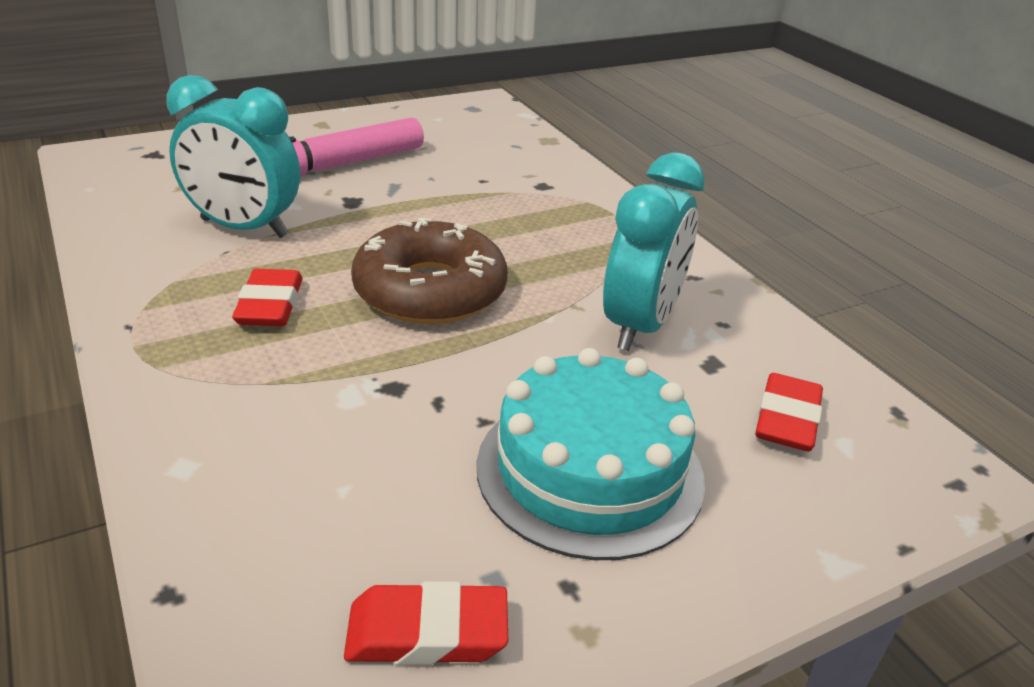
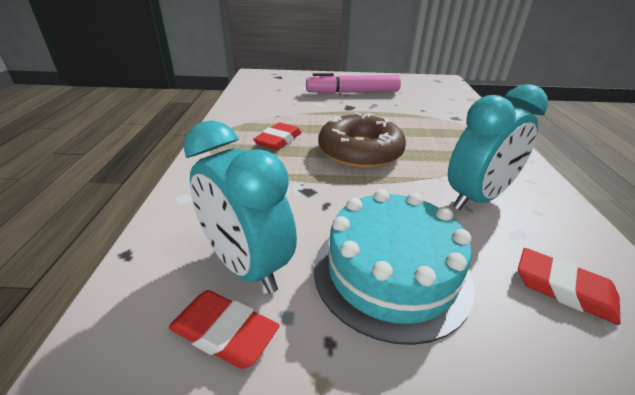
camera: 30 degrees right, 0 degrees up
(244, 228) = (292, 108): turquoise clock -> turquoise clock (247, 266)
(787, 419) = (563, 289): red eraser -> red eraser turned 75 degrees clockwise

